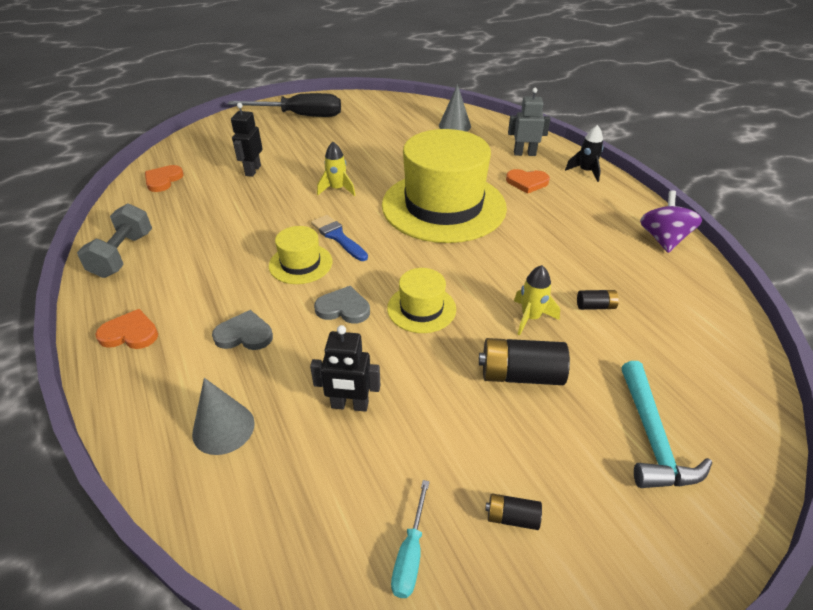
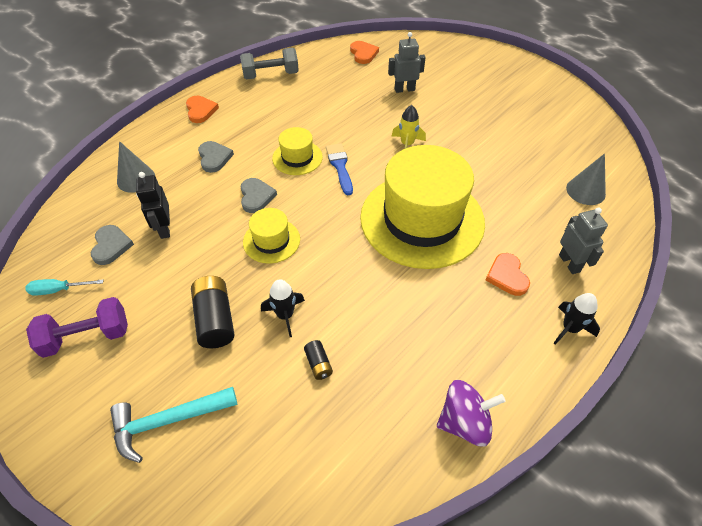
camera: 70 degrees right, 10 degrees up
(163, 180) = (363, 54): orange heart -> orange heart turned 75 degrees clockwise
(253, 170) = (404, 89): black robot -> grey robot
(300, 116) = (514, 82): black screwdriver -> none
(338, 237) = (340, 166): blue brush -> blue brush turned 45 degrees counterclockwise
(350, 473) = (111, 246): none -> grey heart
(512, 517) = (87, 337): black battery -> purple dumbbell
(530, 318) = (285, 315): yellow rocket -> black rocket

